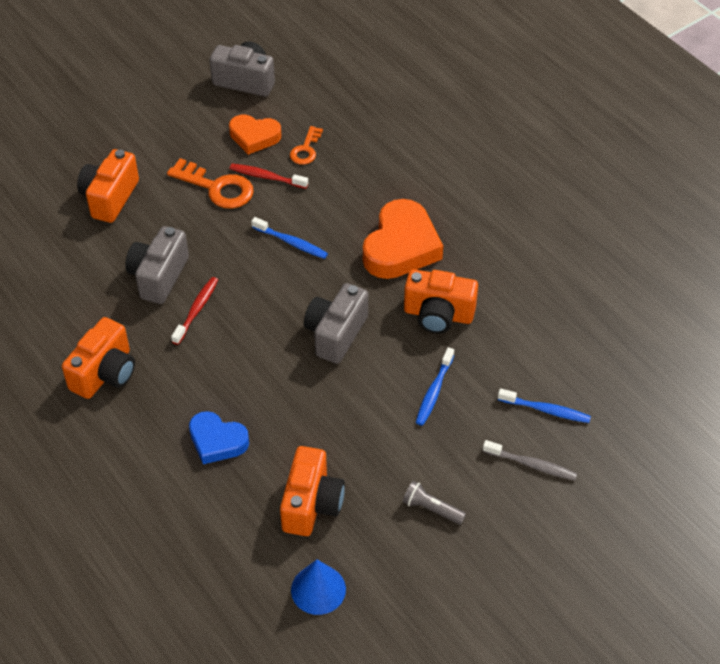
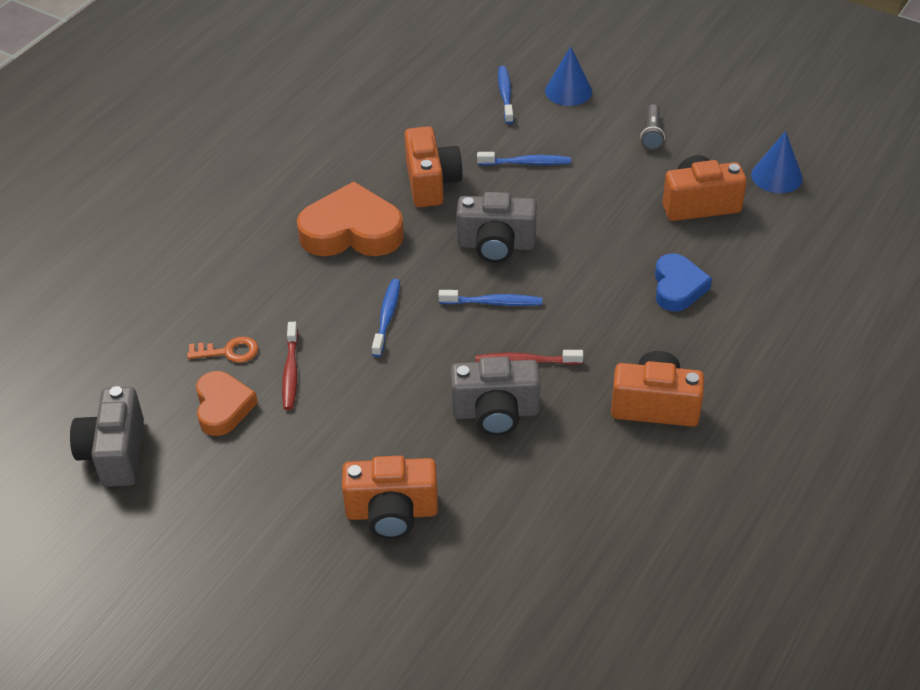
camera: 110 degrees left, 5 degrees down
(217, 188) = (328, 411): orange key -> none
(270, 310) = (493, 303): none -> blue toothbrush
(531, 465) = (568, 91): grey toothbrush -> blue cone

